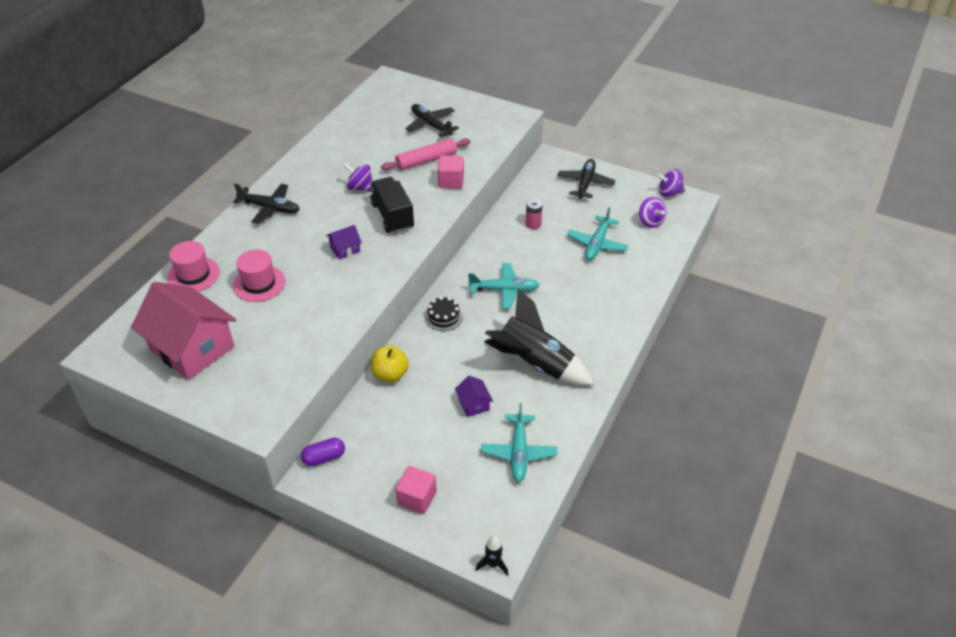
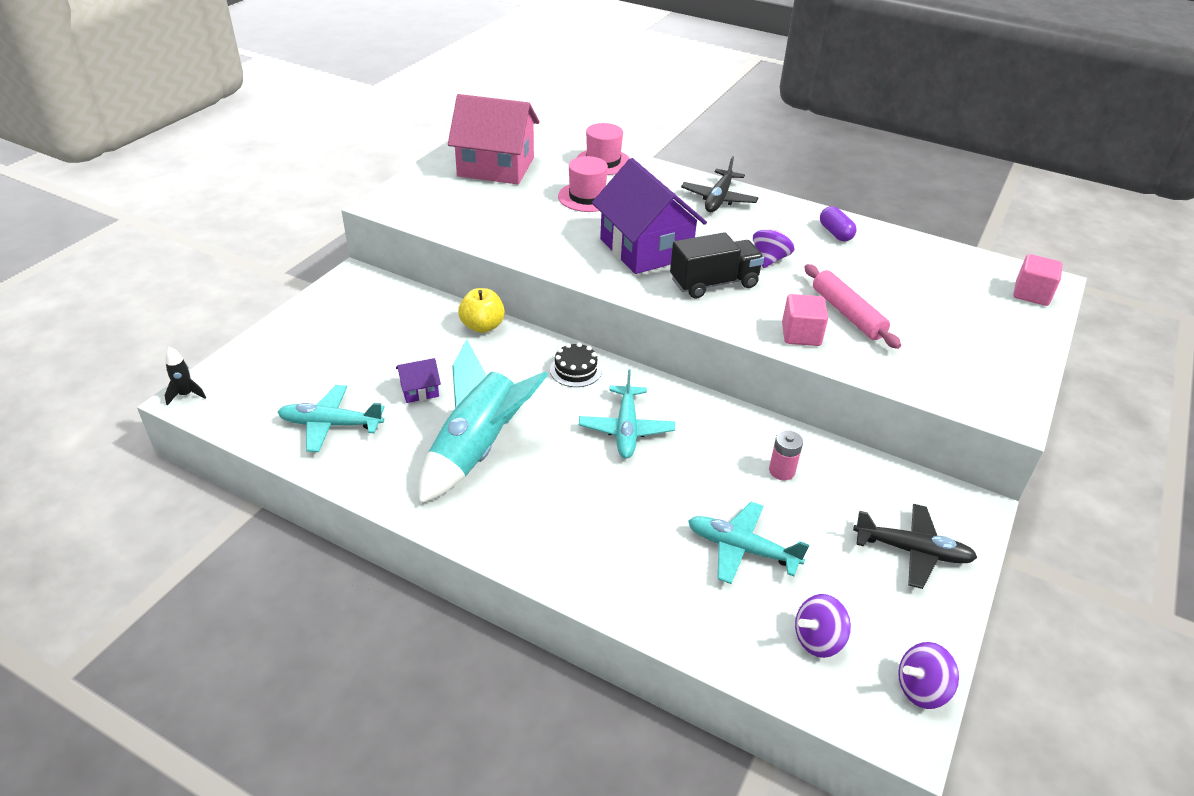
camera: 90 degrees right, 5 degrees down
(192, 348) = (496, 167): pink house -> pink house turned 60 degrees clockwise
(324, 458) = (375, 283): purple capsule -> purple capsule (835, 233)
(345, 249) = (645, 249): purple house -> purple house, size x2.40
(417, 498) = (297, 343): pink cube -> pink cube (1031, 294)
(431, 125) = (941, 320): black plane -> none
(534, 364) = (477, 450): black rocket -> turquoise rocket
(669, 192) = (921, 689): purple spinning top -> purple spinning top turned 105 degrees counterclockwise

